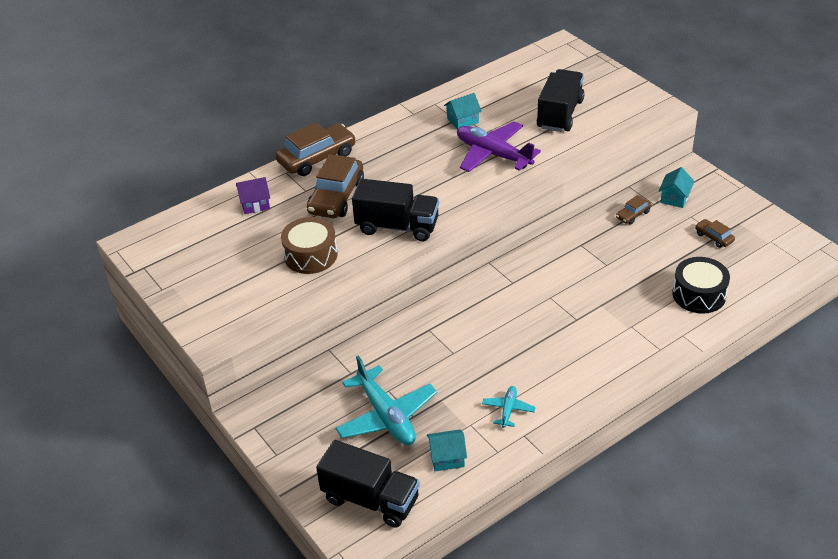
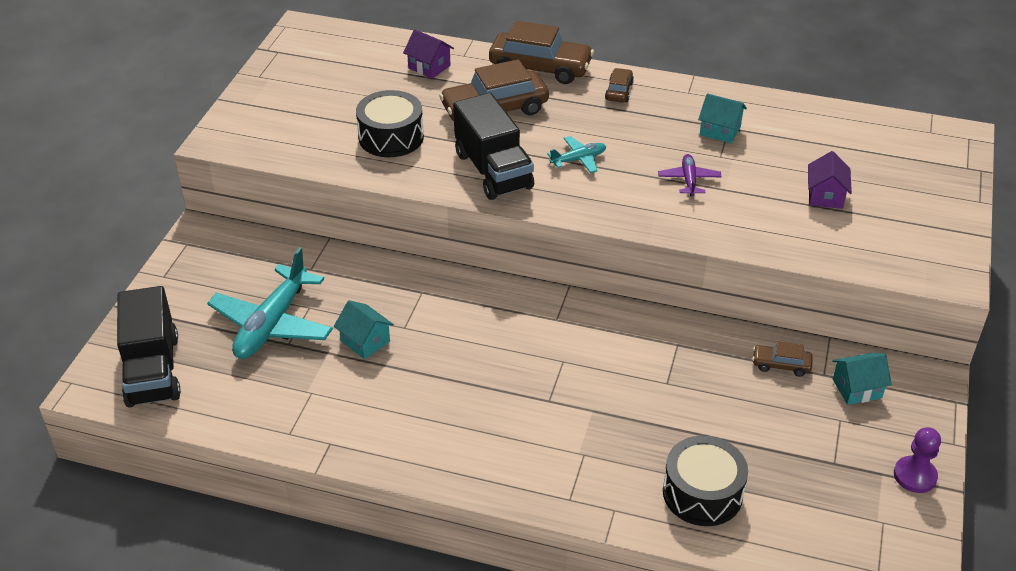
camera: 50 degrees right, 0 degrees up
(311, 255) = (391, 137): brown drum -> black drum
(447, 458) = (250, 398): turquoise house -> turquoise house (365, 341)
(493, 154) = (689, 180): purple plane -> purple plane, size x0.49
(508, 410) = (357, 412): turquoise plane -> turquoise plane (578, 159)
(560, 114) = (825, 196): black truck -> purple house
(714, 237) = (825, 460): brown car -> brown car (619, 91)
(750, 213) = (915, 476): none -> purple pawn

